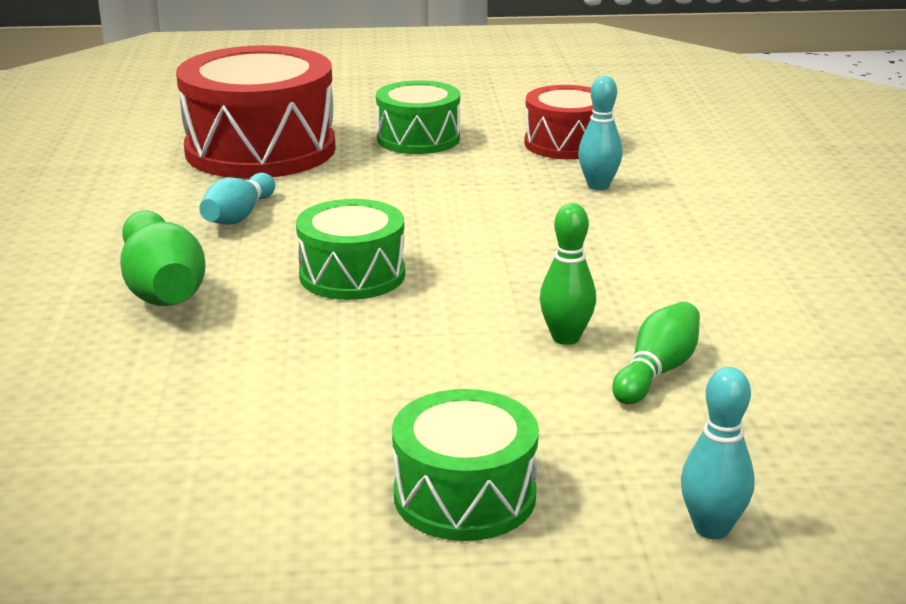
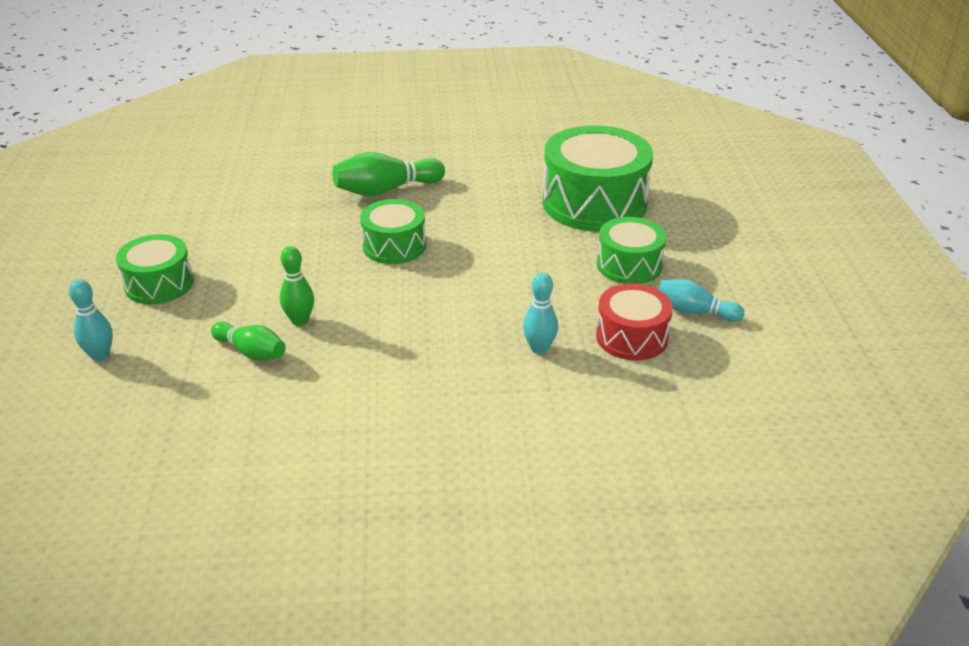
camera: 90 degrees right, 10 degrees up
(238, 216) = (481, 204): turquoise bowling pin -> turquoise bowling pin (694, 311)
(260, 150) = (594, 203): red drum -> green drum

